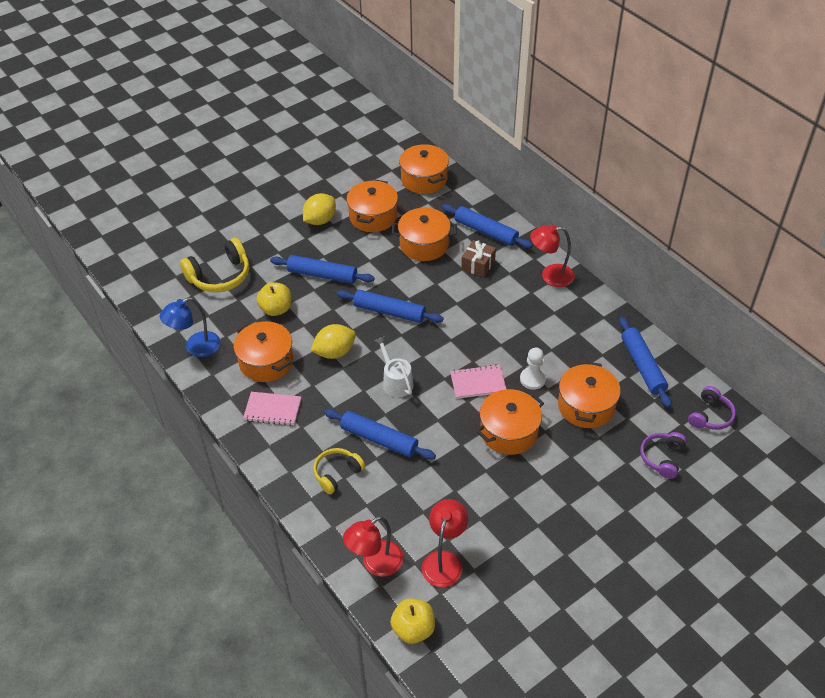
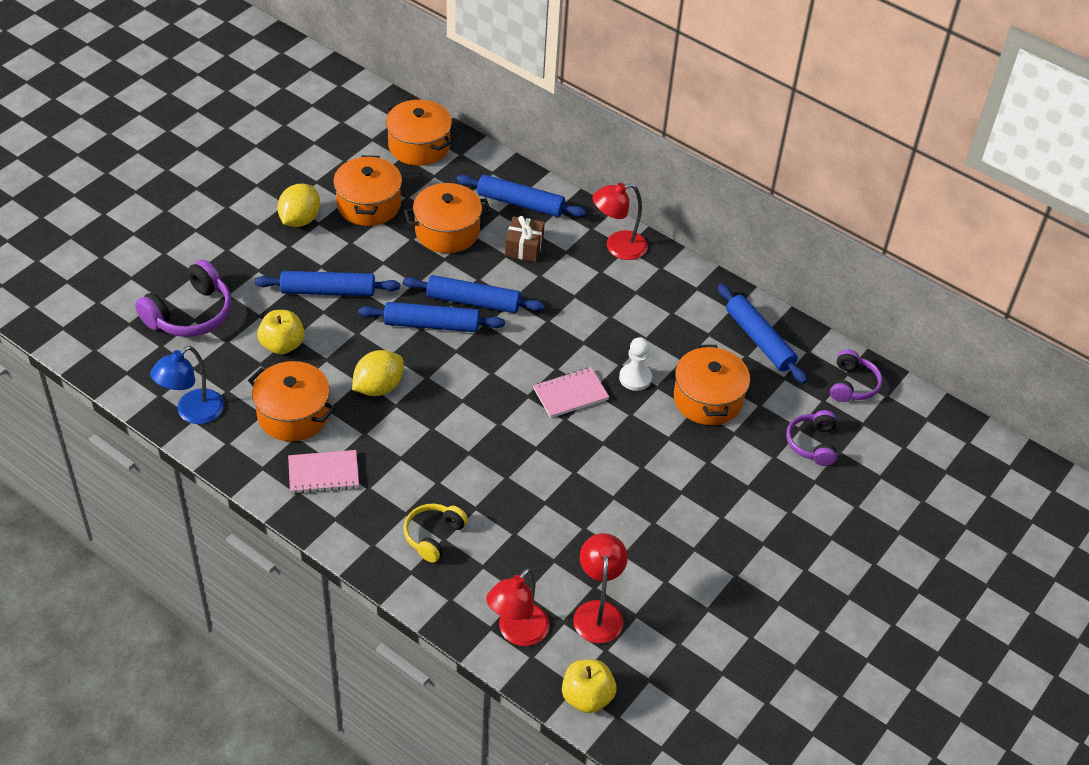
camera: 20 degrees left, 0 degrees up
(220, 276) = (190, 314): yellow headphones -> purple headphones
(379, 439) = (471, 484): blue rolling pin -> blue rolling pin (473, 301)
(396, 382) = (469, 410): white watering can -> none
(509, 432) = (626, 446): orange pot -> none

